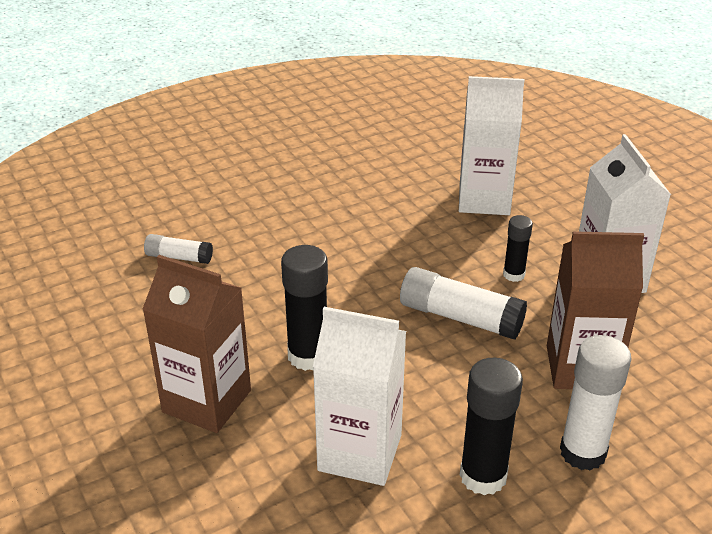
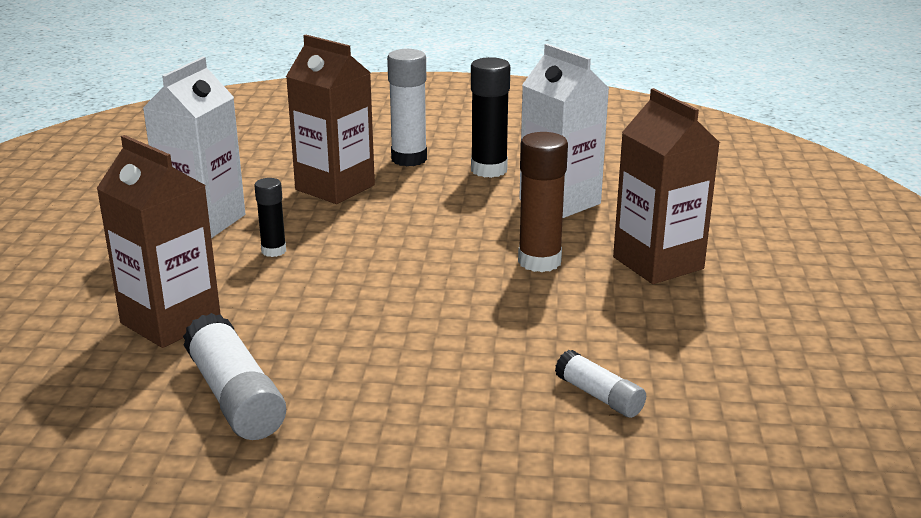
camera: 145 degrees left, 10 degrees down
(308, 356) = (539, 261): black glue stick -> brown glue stick
(460, 317) = (372, 241): white glue stick -> white glue stick (235, 397)
(484, 199) = (170, 321): white carton -> brown carton

